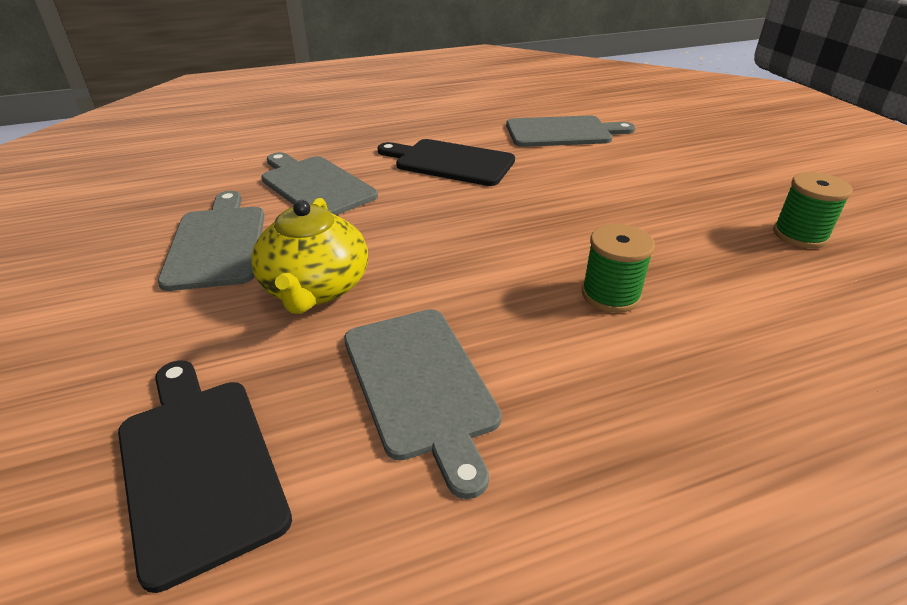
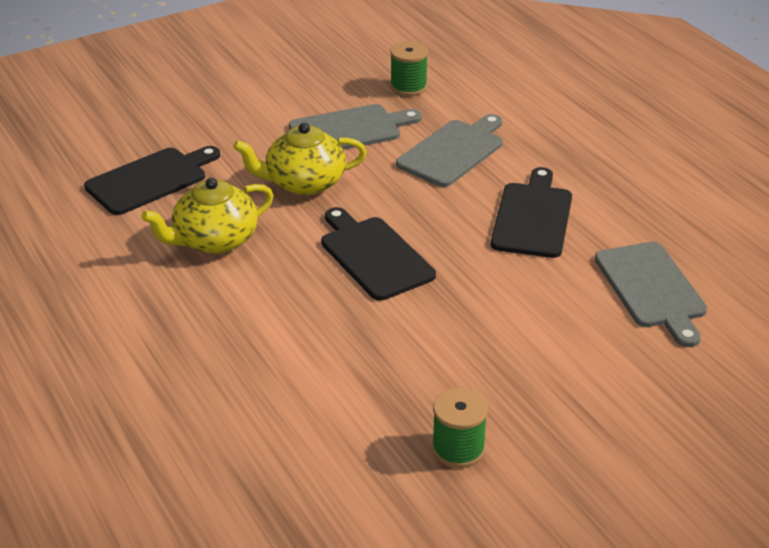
camera: 80 degrees right, 0 degrees up
(420, 385) = (214, 240): grey cutting board -> yellow teapot
(491, 250) = (374, 255): none -> black cutting board
(610, 295) = (325, 319): green spool -> green spool (408, 87)

